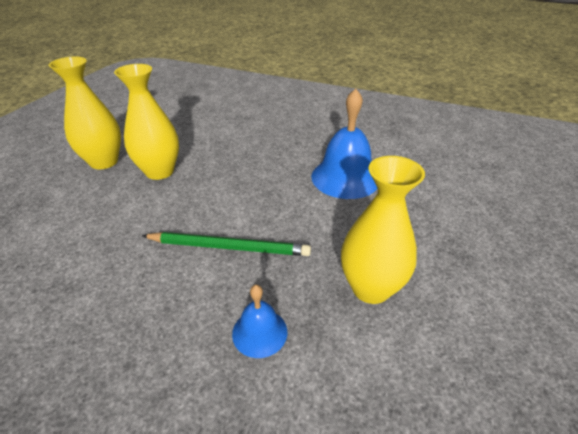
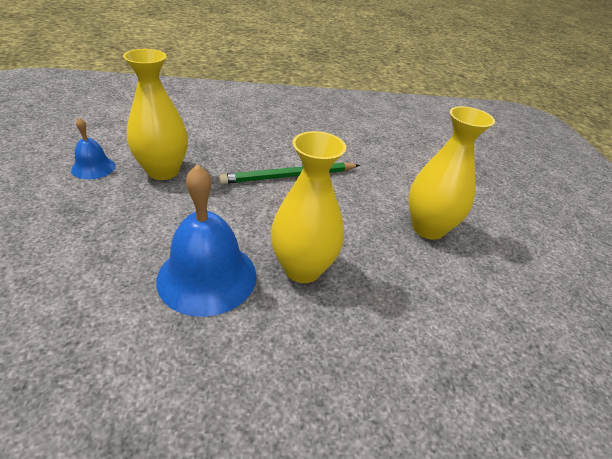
camera: 150 degrees right, 0 degrees up
(104, 162) = (497, 226): yellow vase -> yellow vase (302, 269)
(259, 332) = (234, 140): blue bell -> blue bell (93, 167)

